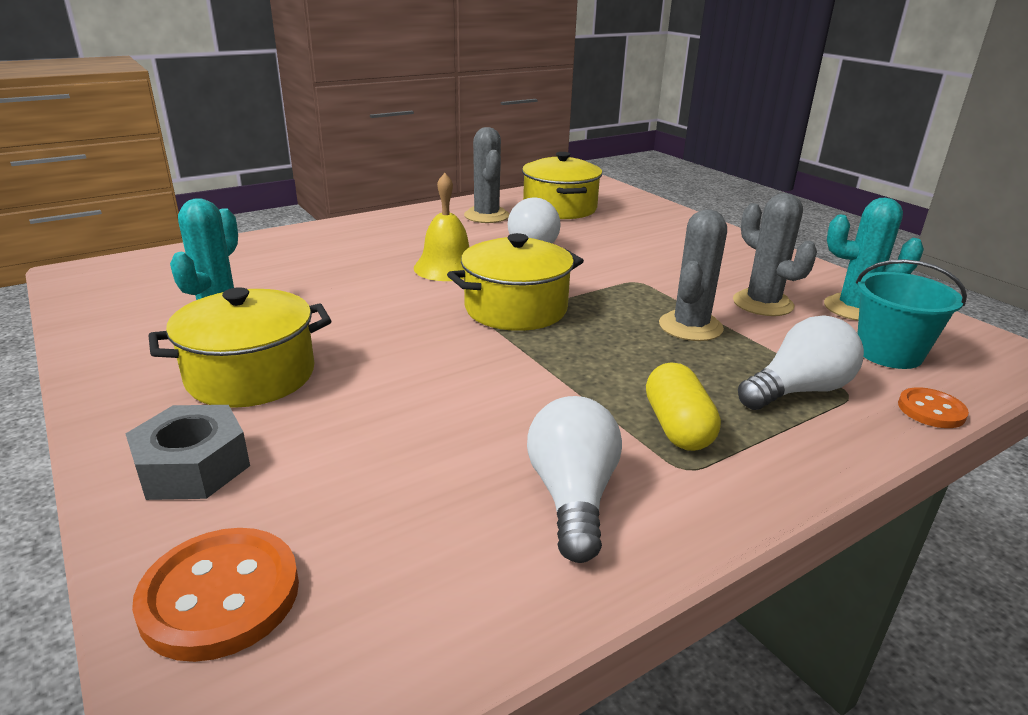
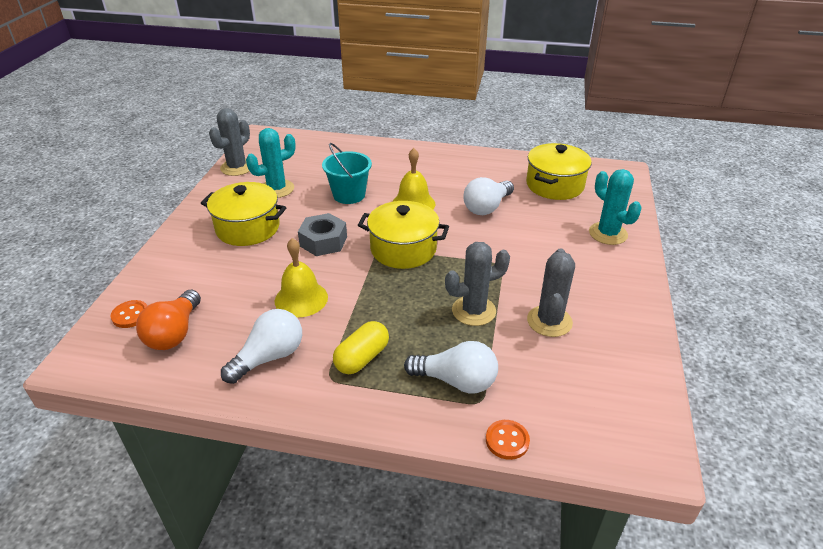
camera: 45 degrees right, 10 degrees up
(193, 466) = (181, 260): grey nut -> grey nut (323, 241)
(220, 596) = (130, 315): orange button -> orange button, size x0.59
(364, 565) = (174, 333): none -> orange light bulb
(486, 216) = (496, 173): grey cactus -> grey cactus (237, 167)
(487, 411) = (301, 299): none -> yellow bell
(855, 309) = (606, 360): turquoise cactus -> turquoise cactus (608, 234)
(889, 353) = (560, 398): turquoise bucket -> turquoise bucket (349, 195)

